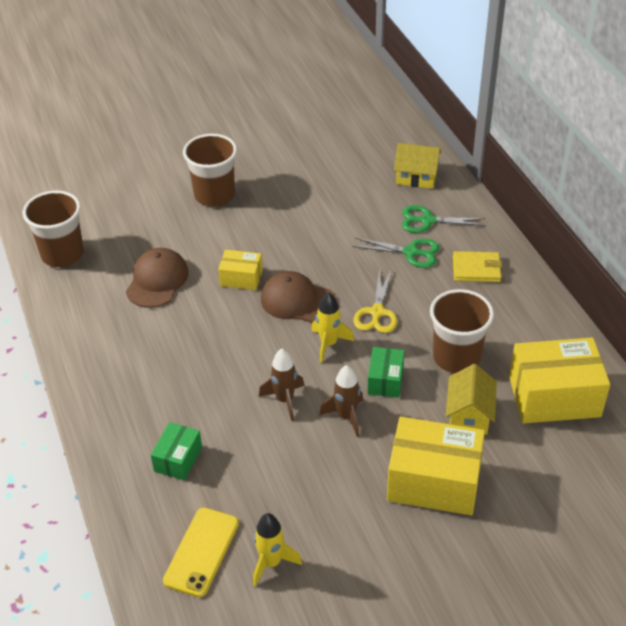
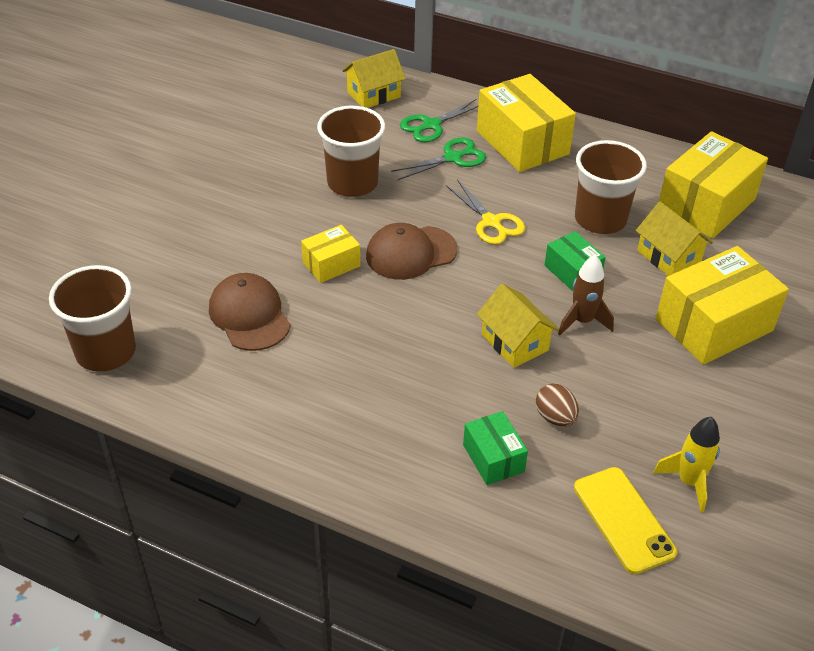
camera: 45 degrees left, 0 degrees up
(214, 195) = (201, 206): brown cup -> brown cup (352, 183)
(245, 463) = (555, 417): none -> brown egg
(284, 400) = (515, 342): brown rocket -> yellow house
(328, 344) = (487, 272): yellow rocket -> none
(476, 269) = (522, 142): yellow wallet -> yellow box

